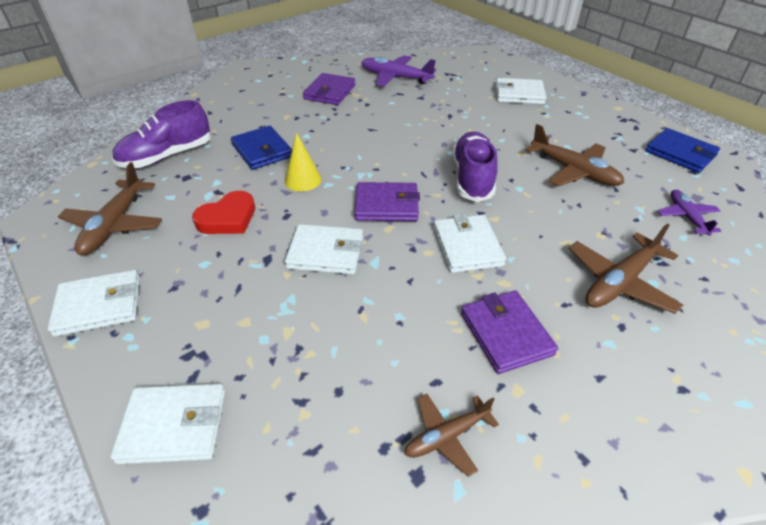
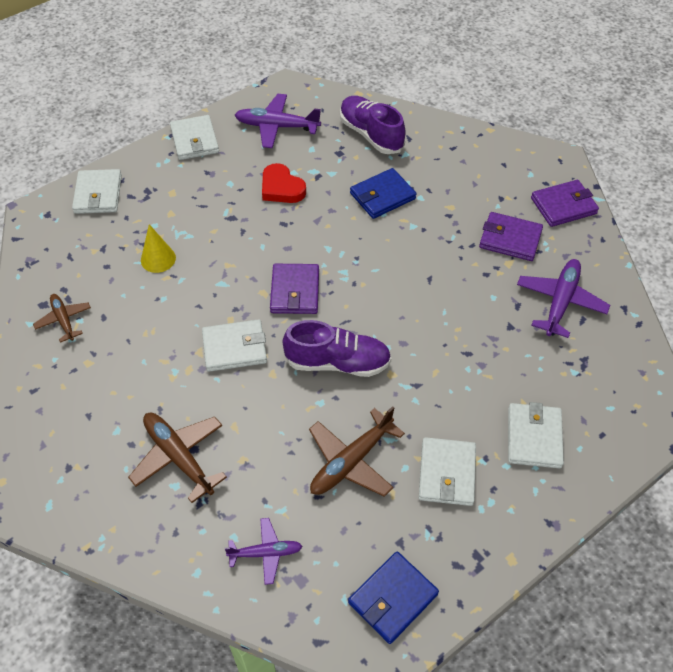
camera: 90 degrees right, 10 degrees up
(115, 224) = (277, 126): brown plane -> purple plane
(303, 180) = (334, 230): yellow cone -> yellow cone (158, 259)
(325, 252) = (235, 252): white wallet -> white wallet (446, 473)
(506, 333) = (136, 363): purple wallet -> purple wallet (563, 206)

